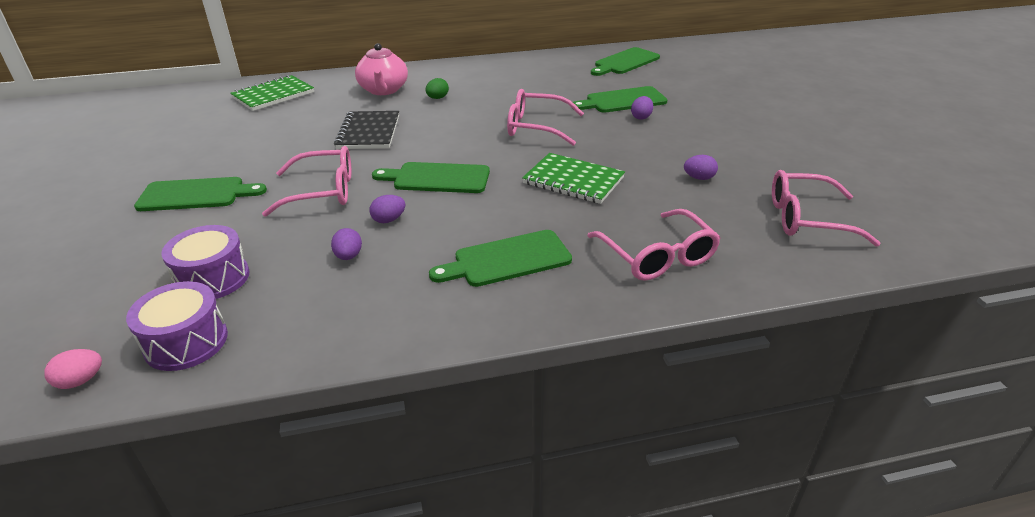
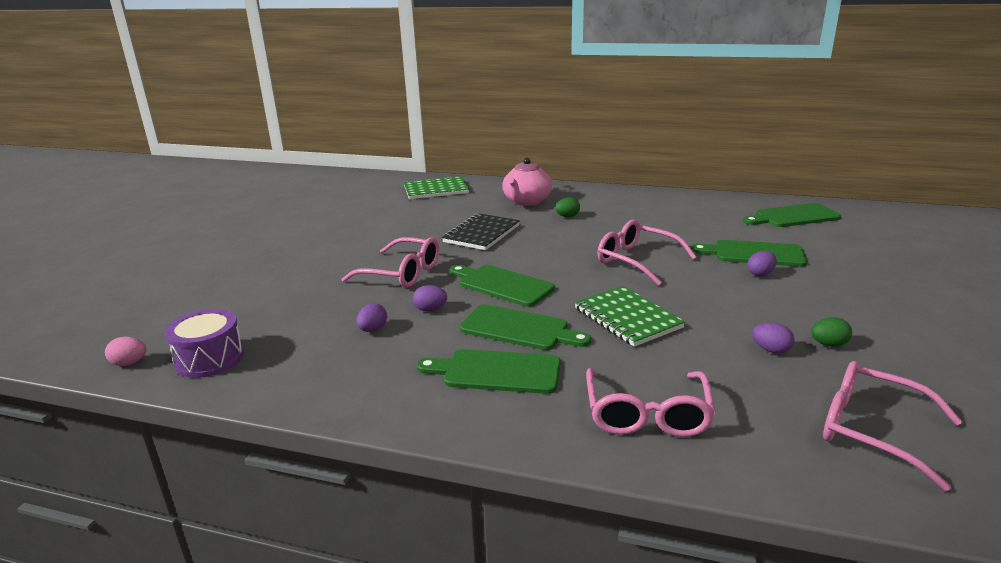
camera: 30 degrees right, 10 degrees down
(196, 194) = (314, 254): green cutting board -> green cutting board (519, 329)
(213, 278) = (267, 318): purple drum -> none
(732, 163) = (828, 344): none -> green egg

